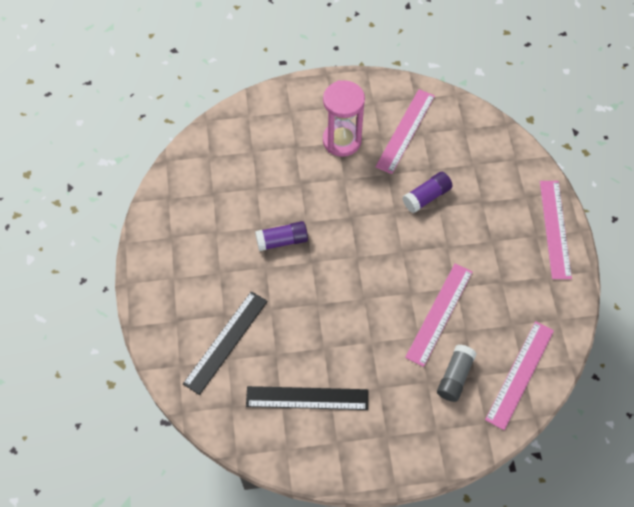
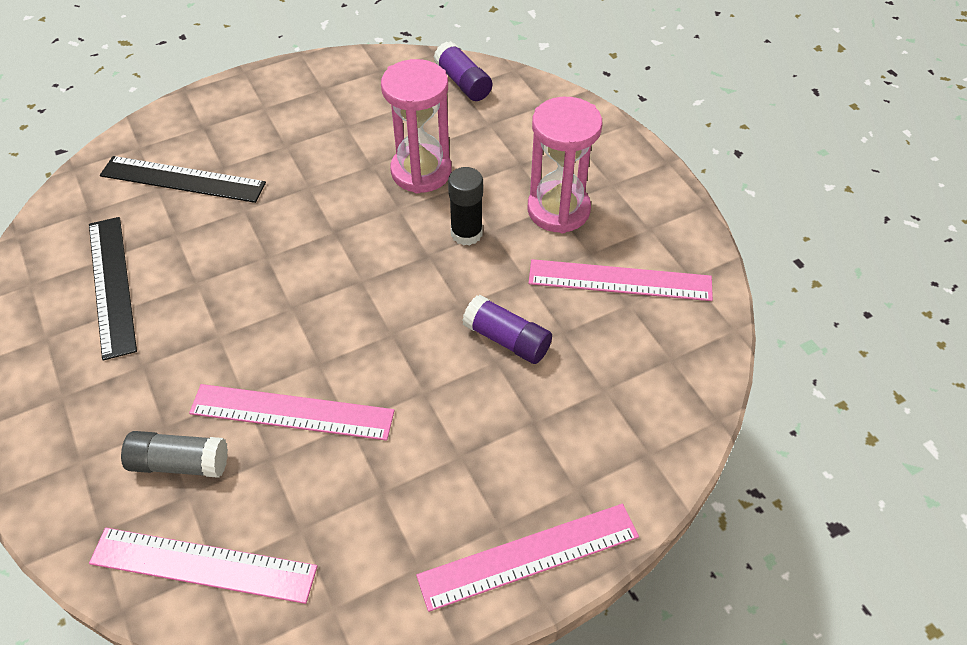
camera: 70 degrees right, 10 degrees down
(279, 201) = (421, 171): none -> pink hourglass
(282, 241) = (357, 191): purple glue stick -> purple glue stick (463, 82)
(341, 192) = (466, 233): none -> black glue stick

